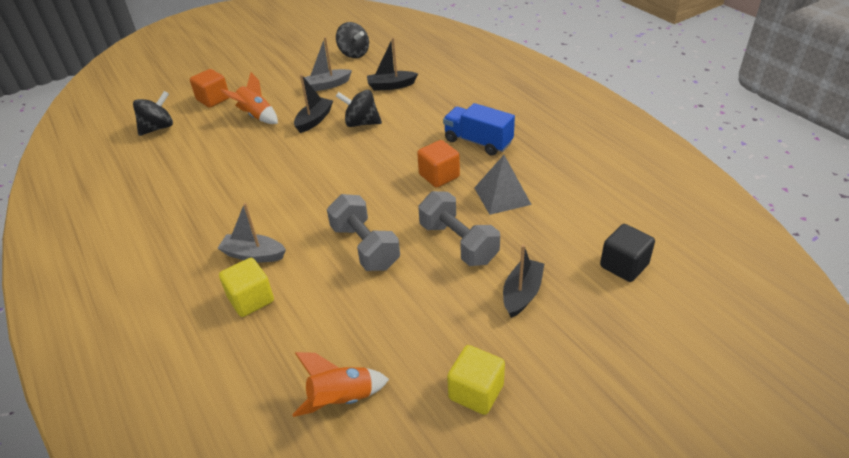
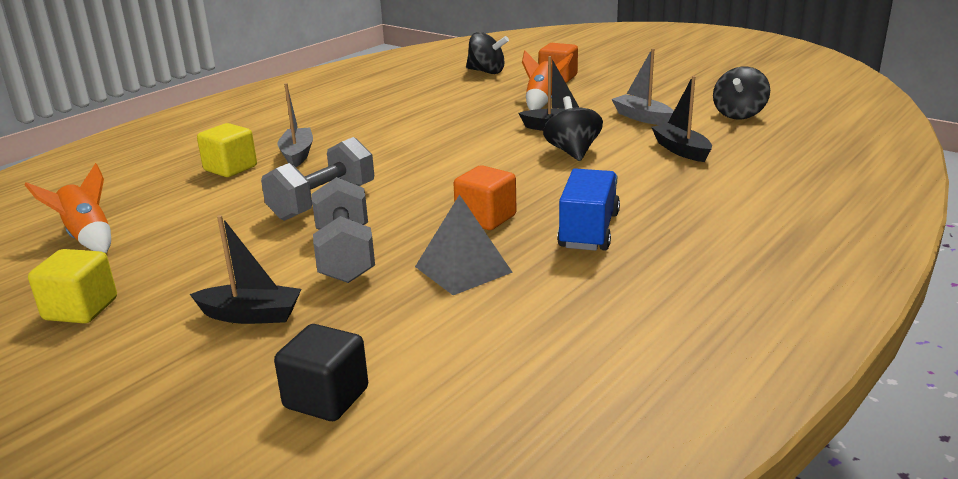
camera: 70 degrees right, 15 degrees down
(458, 243) = (345, 255): grey dumbbell -> grey dumbbell turned 45 degrees counterclockwise

